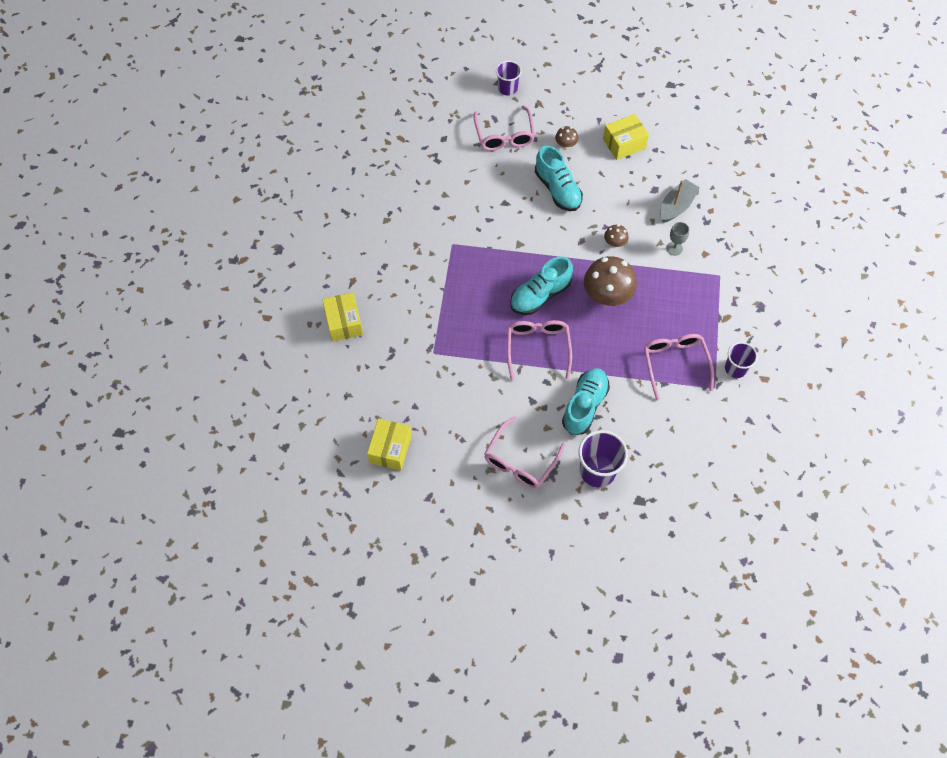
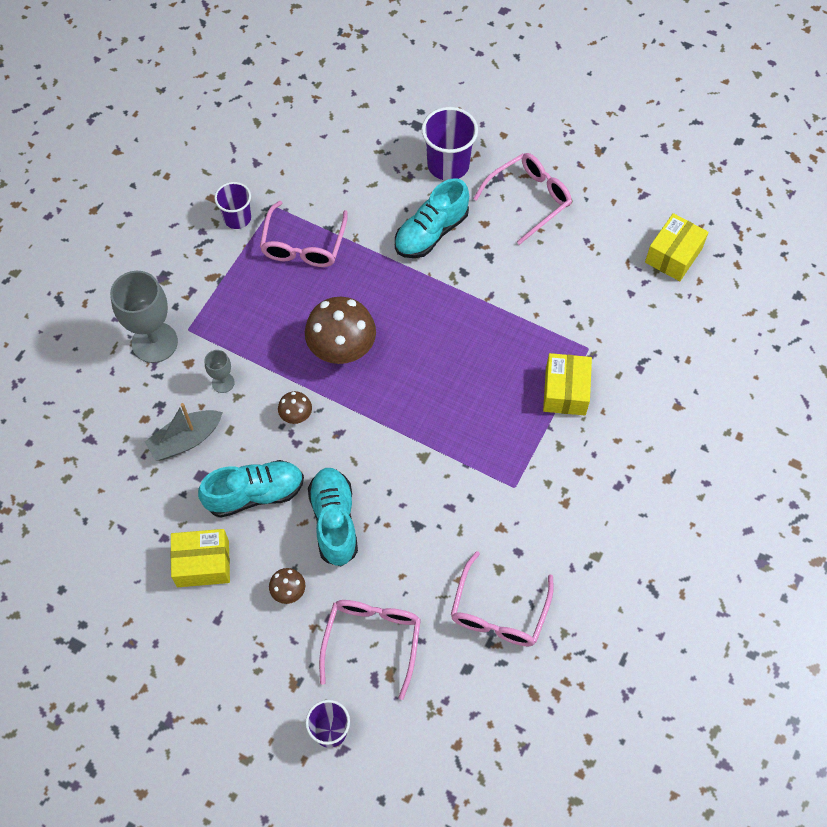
camera: 160 degrees left, 0 degrees up
(344, 322) = (693, 423): yellow box -> yellow box (565, 391)
(538, 348) = (457, 313): pink glasses -> pink glasses (499, 611)
(540, 295) = (426, 377): turquoise shoe -> turquoise shoe (254, 494)
(736, 259) = (154, 342): none -> grey goblet

